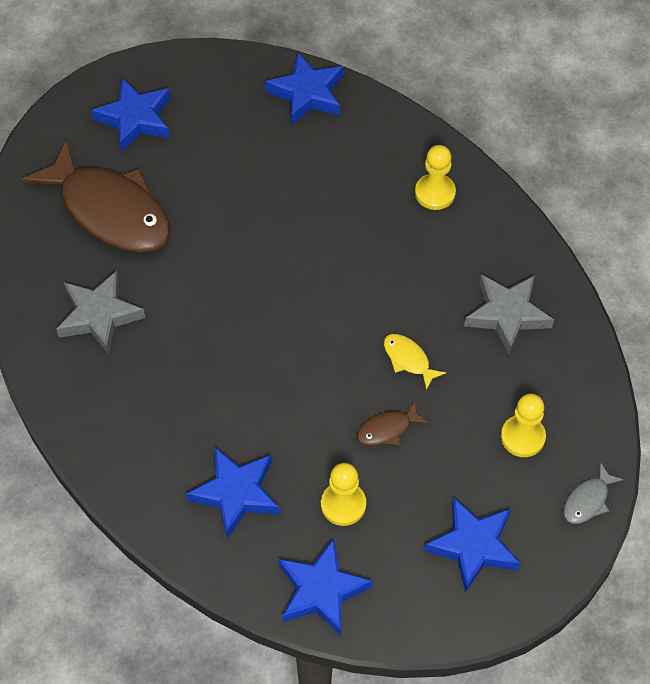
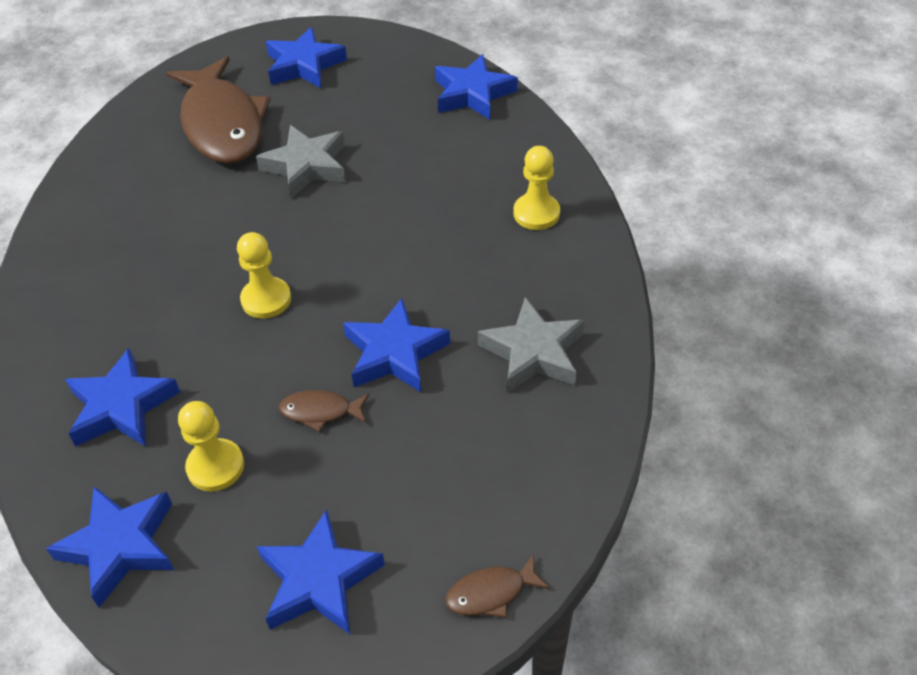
camera: 30 degrees right, 10 degrees down
(99, 315) = (139, 200): grey star -> grey star (306, 166)
(408, 359) = (395, 353): yellow fish -> blue star
(522, 437) = (462, 485): yellow pawn -> yellow pawn (266, 299)
(588, 500) = (491, 593): grey fish -> brown fish

